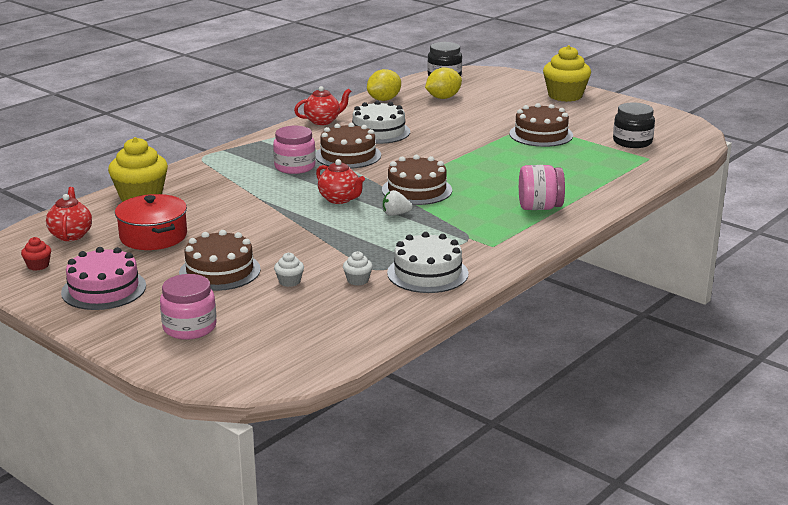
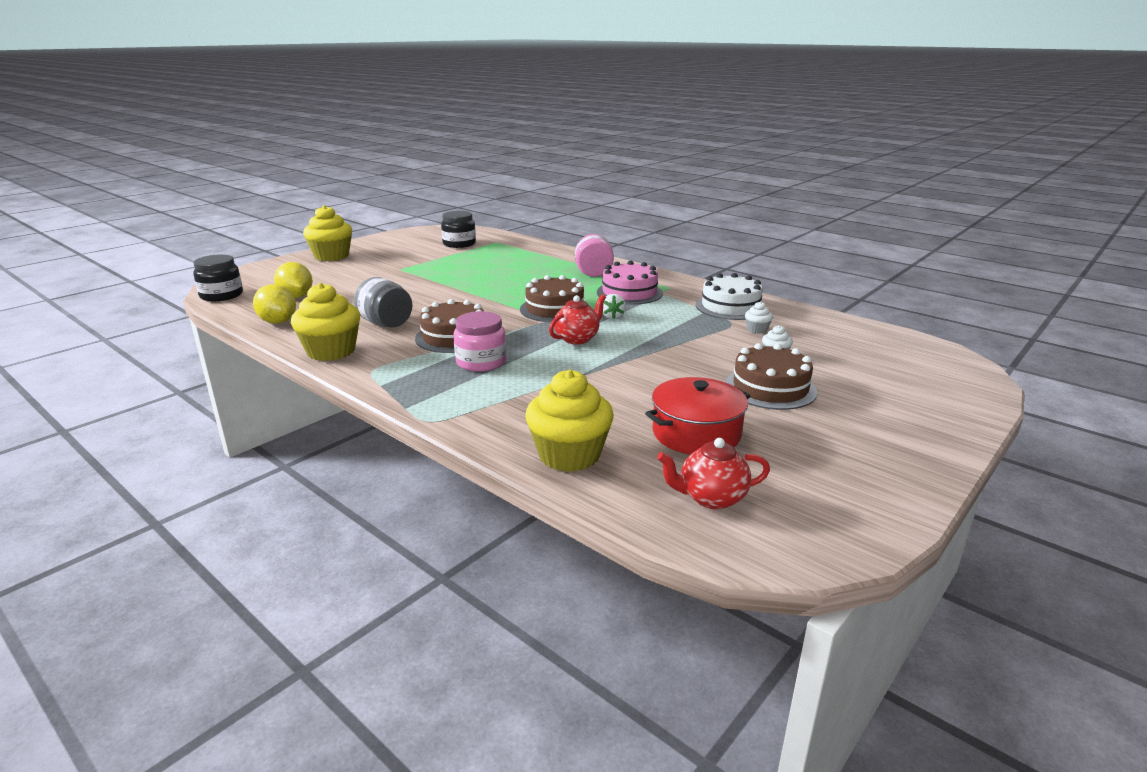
camera: 90 degrees left, 0 degrees up
(38, 265) = (819, 512): red cupcake -> none
(104, 289) = (853, 452): pink cake -> pink cake (629, 293)
(189, 327) = (899, 395): pink jar -> none
(323, 121) = (331, 351): red teapot -> yellow cupcake
(378, 132) = (386, 324): white cake -> grey jar
(541, 134) = (429, 266): brown cake -> none

